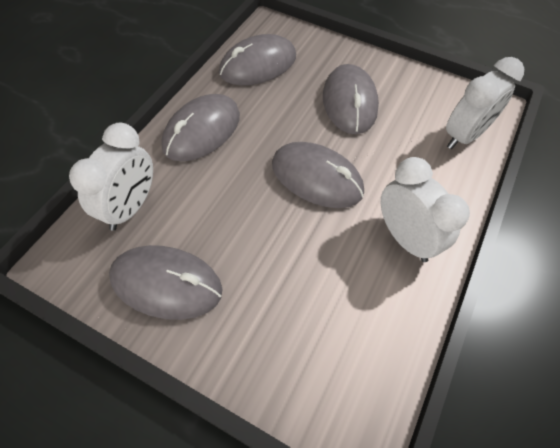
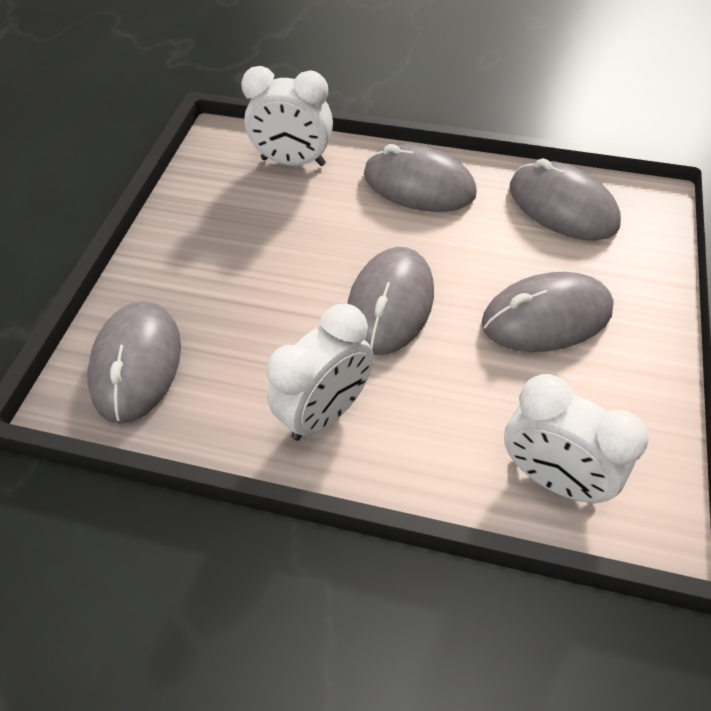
camera: 80 degrees right, 5 degrees down
(166, 283) = (212, 212): grey mouse -> grey mouse (137, 364)

